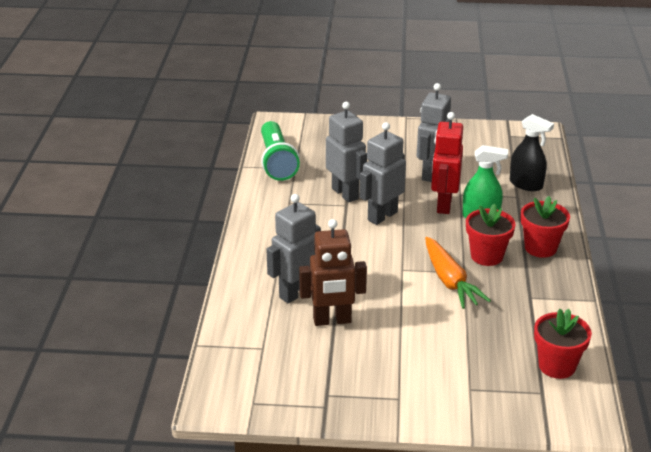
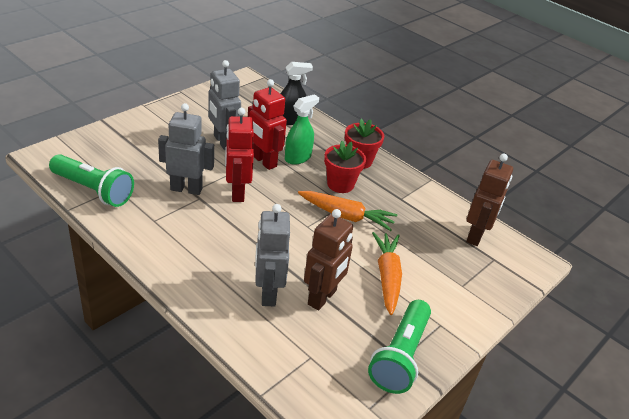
camera: 55 degrees left, 5 degrees up
(328, 392) = (400, 356): none -> green flashlight
(382, 216) = (237, 192): grey robot -> red robot
(410, 341) = (387, 277): none -> orange carrot
(557, 366) = (476, 236): red flower pot -> brown robot

